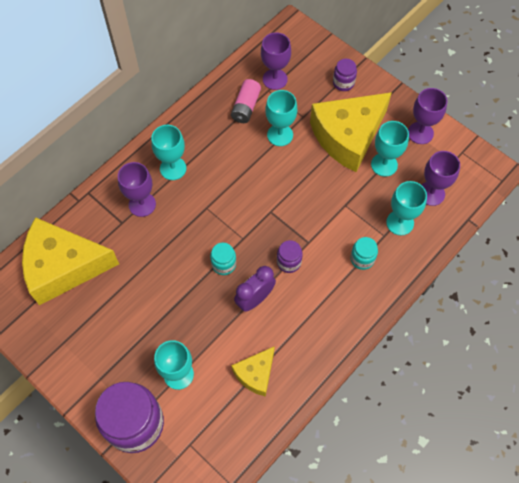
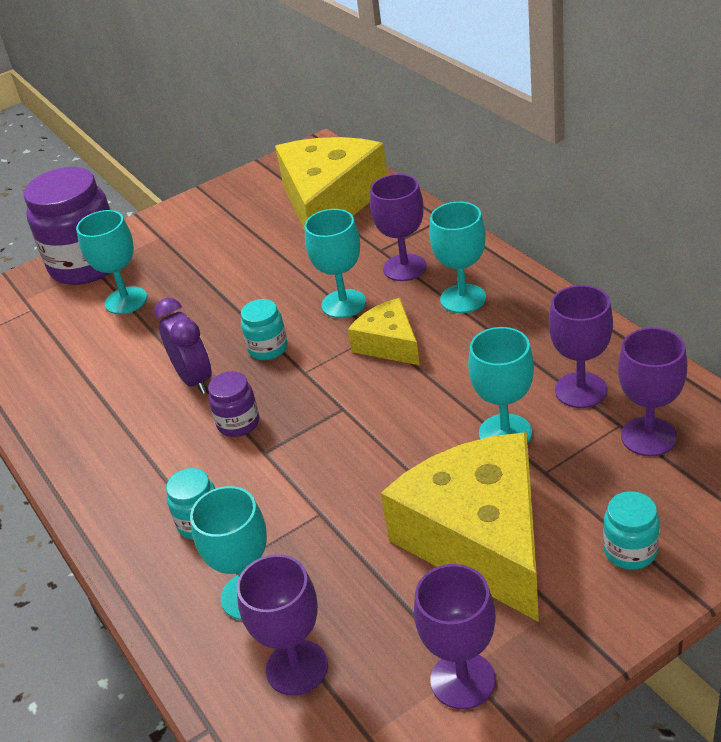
camera: 110 degrees right, 25 degrees down
(246, 107) = (580, 390): pink battery -> purple goblet
(256, 374) = (81, 373): yellow cheese -> yellow cheese (389, 344)
(343, 83) = (630, 551): purple jar -> turquoise jar
(384, 165) = (394, 592): turquoise goblet -> turquoise goblet (343, 304)

